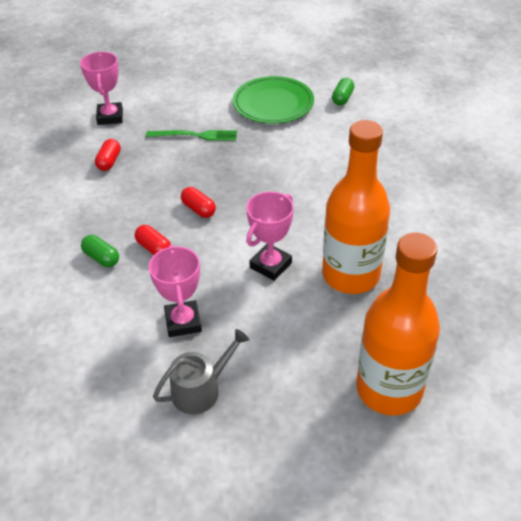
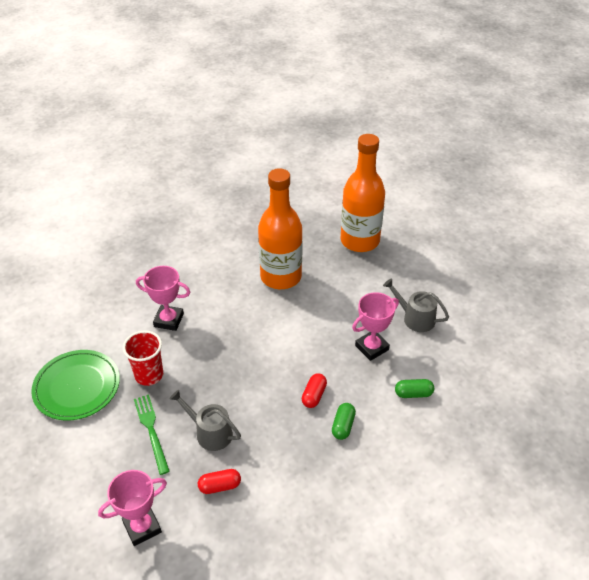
camera: 115 degrees left, 0 degrees up
(166, 167) = (210, 433): none -> grey watering can
(198, 209) = (255, 385): red capsule -> none
(259, 144) = (149, 375): none -> red cup
(270, 265) = (293, 319): pink trophy -> pink trophy (168, 320)
(342, 98) = (55, 337): green capsule -> green capsule (413, 393)

